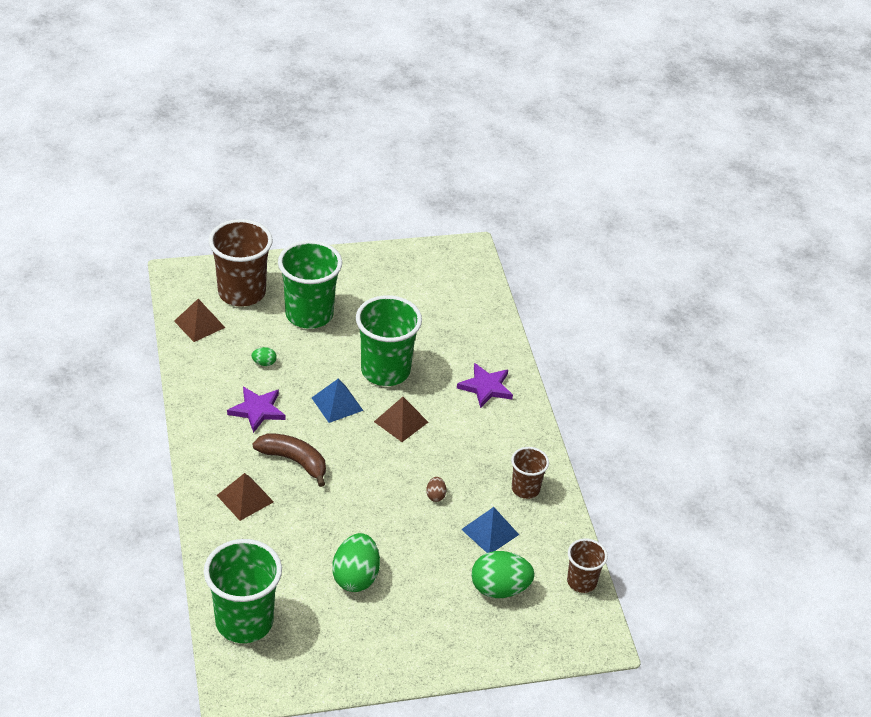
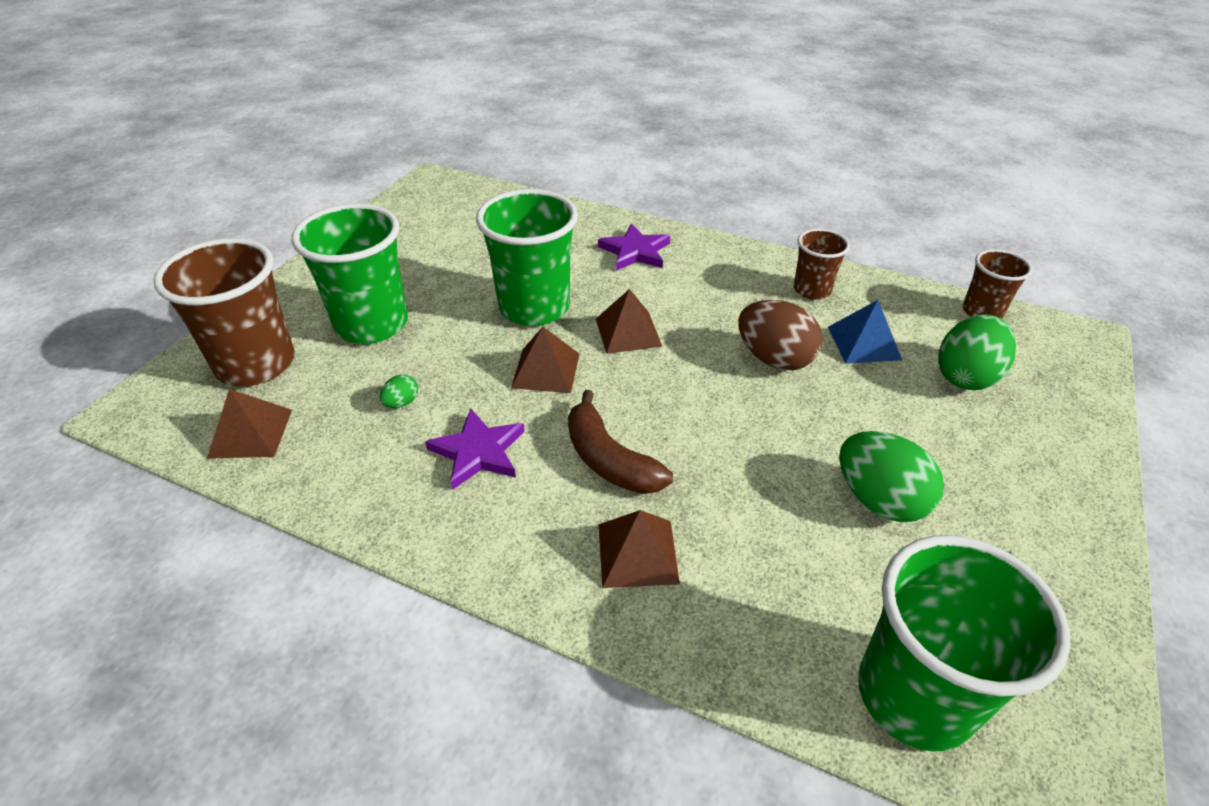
camera: 50 degrees left, 0 degrees up
(294, 461) = (609, 459): brown banana -> brown banana turned 105 degrees counterclockwise
(337, 404) = (546, 370): blue pyramid -> brown pyramid
(435, 495) = (774, 359): brown egg -> brown egg, size x2.20

